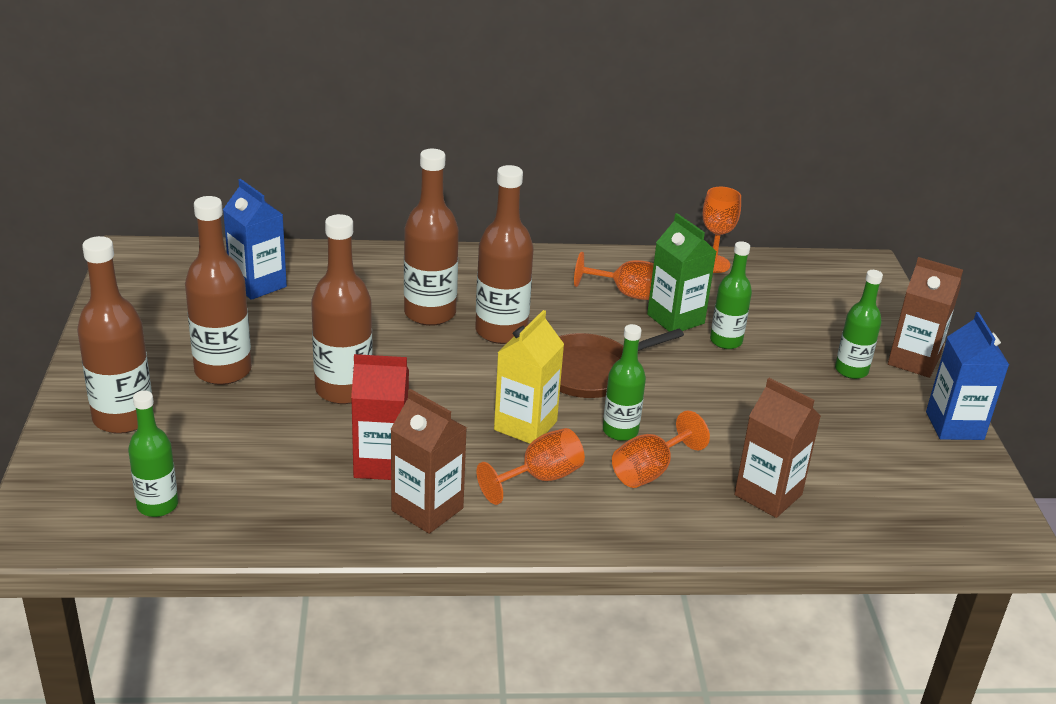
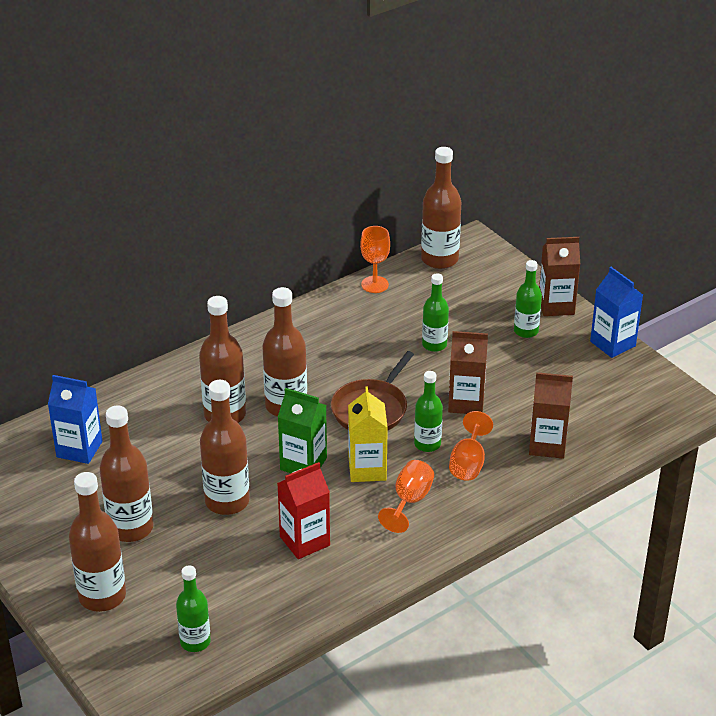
camera: 30 degrees left, 5 degrees up
(427, 509) = (363, 557): brown carton -> brown carton (466, 402)
(626, 293) = (340, 336): orange goblet -> none
(675, 319) = (389, 342): green carton -> green carton (303, 464)
(810, 268) = (439, 259): none -> brown bottle

